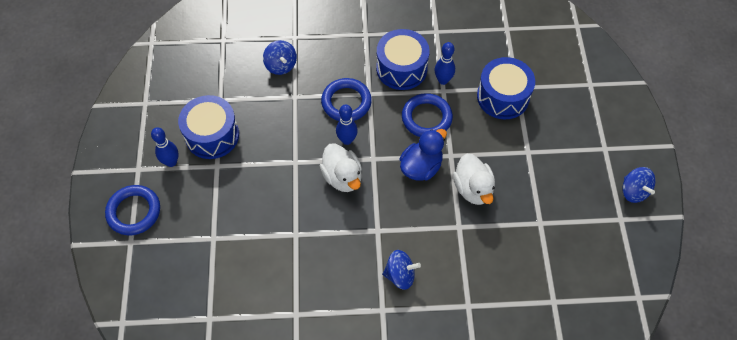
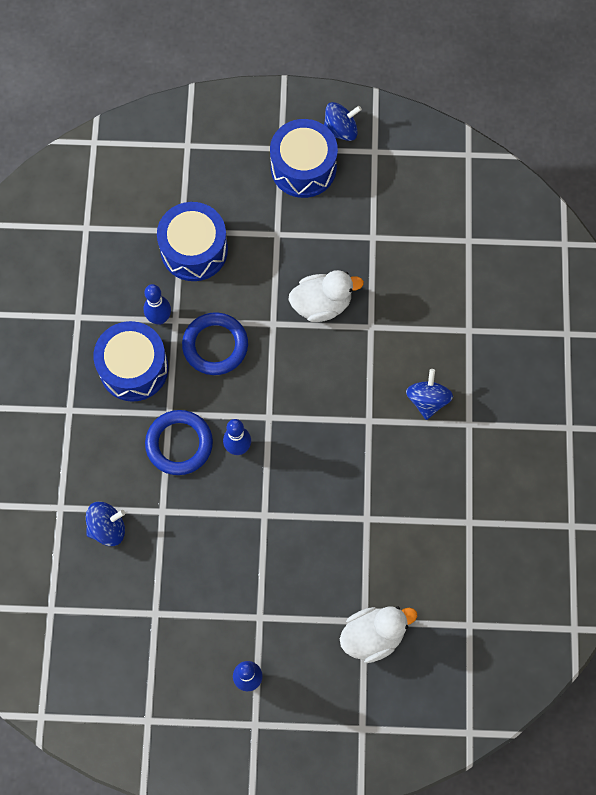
camera: 85 degrees left, 10 degrees up
(134, 212) = (319, 726): blue ring -> none
(212, 135) = (212, 624): blue drum -> blue drum (303, 167)
(342, 177) = (292, 456): white duck -> white duck (373, 636)
(421, 167) = (286, 360): blue duck -> none

